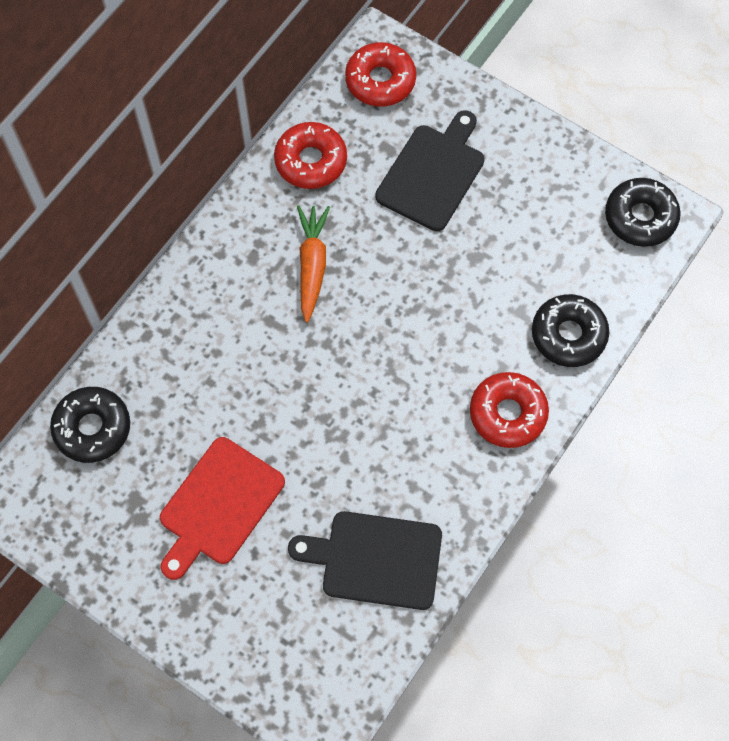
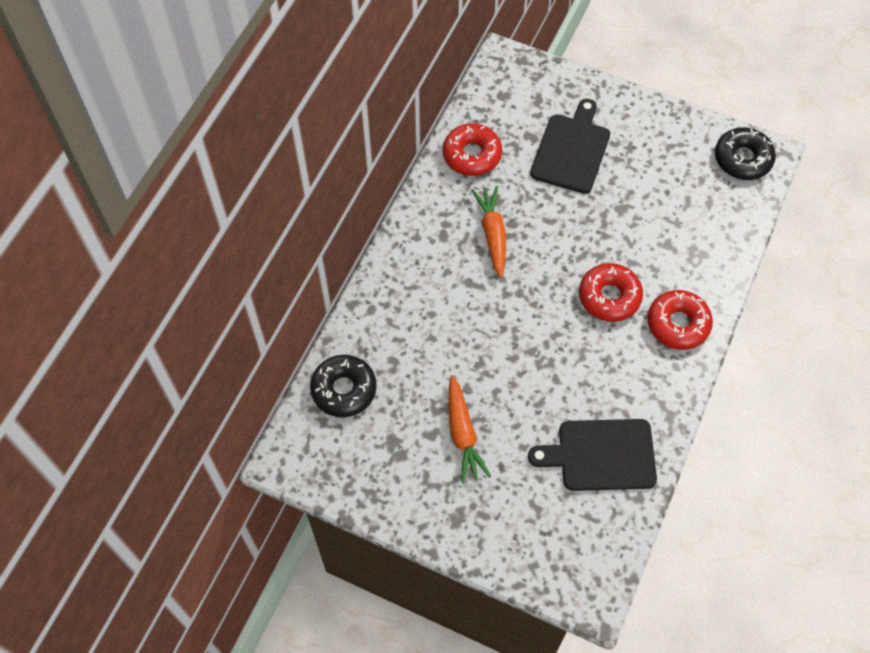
camera: 10 degrees left, 5 degrees down
(219, 506) = (463, 434): red cutting board -> orange carrot
(380, 81) = (512, 86): red donut -> red donut (609, 297)
(568, 335) = (710, 256): black donut -> none

